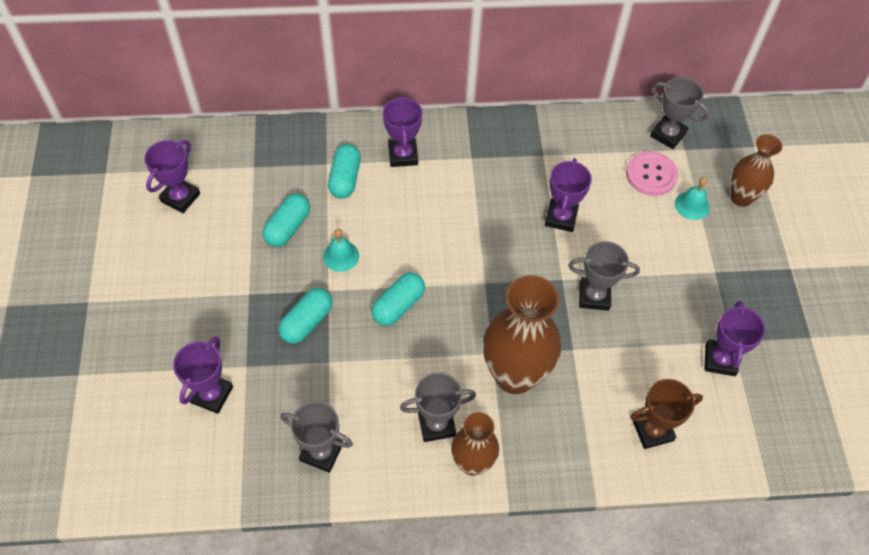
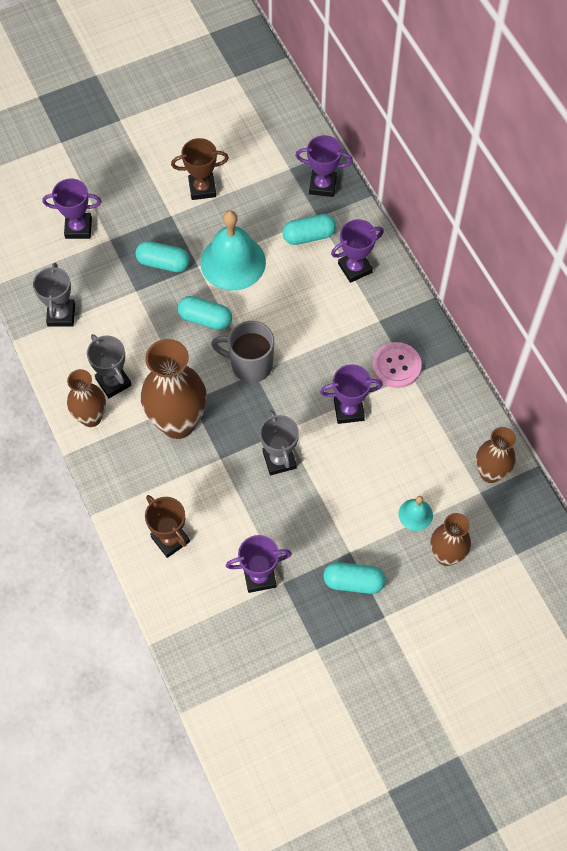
camera: 70 degrees right, 5 degrees up
(180, 197) = (236, 133): purple trophy -> purple trophy (322, 185)
(231, 252) = (202, 188): none -> brown trophy
(288, 227) = (242, 215): turquoise capsule -> turquoise capsule (353, 582)
(341, 256) = (233, 262): turquoise bell -> turquoise bell, size x2.09
(473, 284) = (250, 365): none -> grey mug
(651, 175) = (434, 471): pink button -> pink button (396, 366)
(668, 134) = (490, 473): grey trophy -> brown vase

